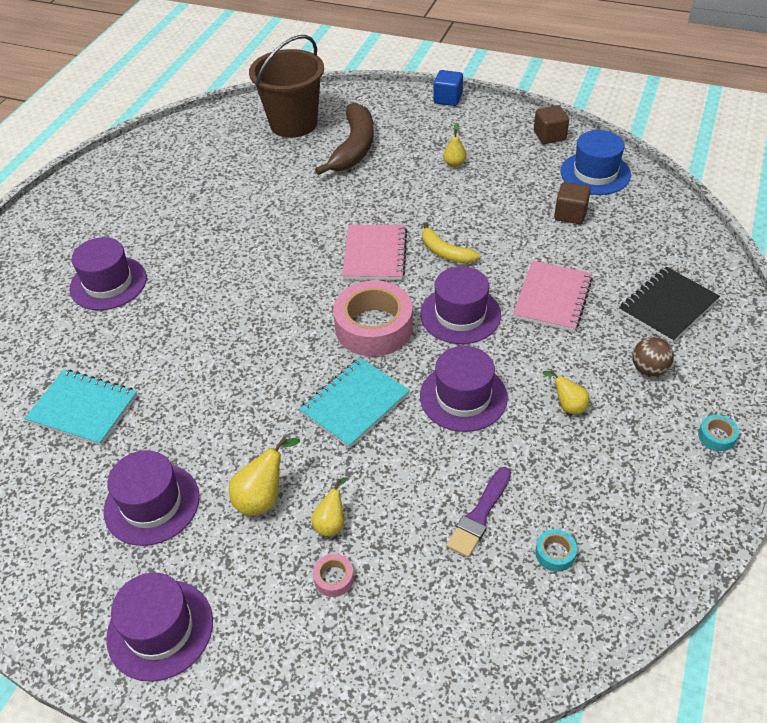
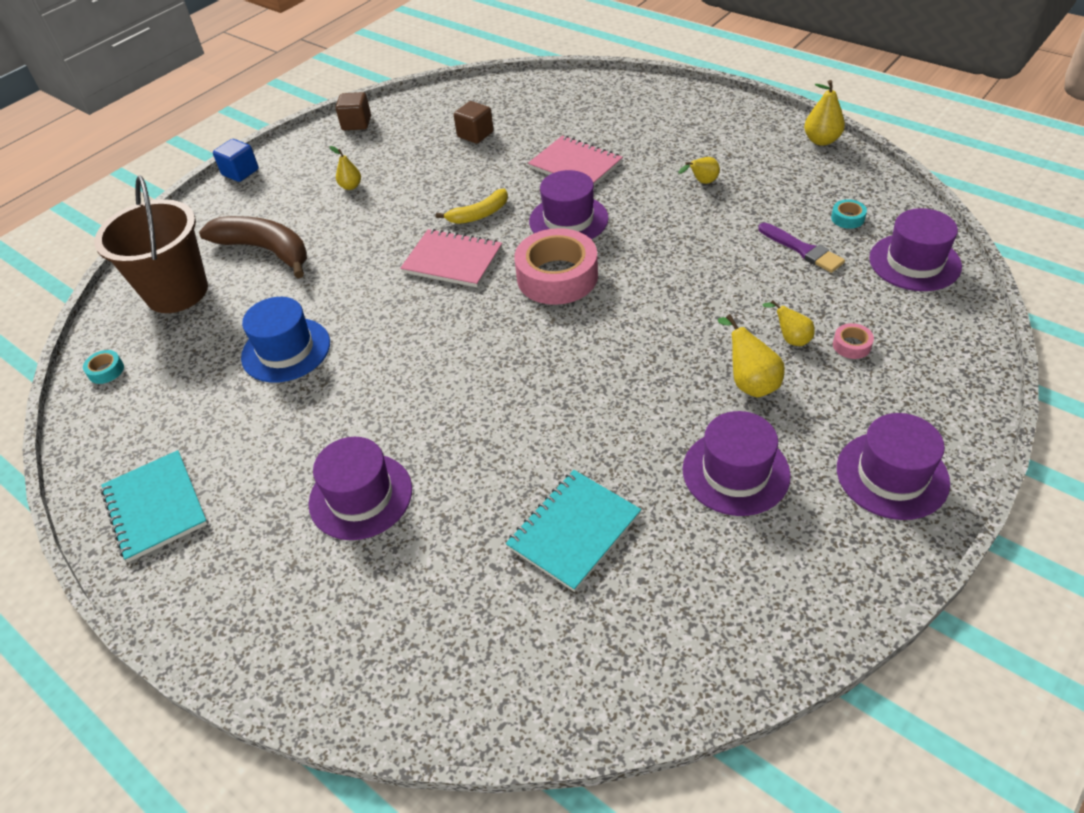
camera: 70 degrees left, 0 degrees up
(355, 404) = (653, 304): turquoise notebook -> turquoise notebook (155, 507)
(463, 397) = (670, 236): purple hat -> purple hat (914, 262)
(595, 173) = (430, 110): blue hat -> blue hat (286, 350)
(649, 369) = (679, 136): brown ball -> none
(668, 306) = (616, 112): black notebook -> none
(710, 508) = (821, 140): none -> yellow pear
(716, 436) = (757, 122): turquoise tape -> turquoise tape (106, 371)

